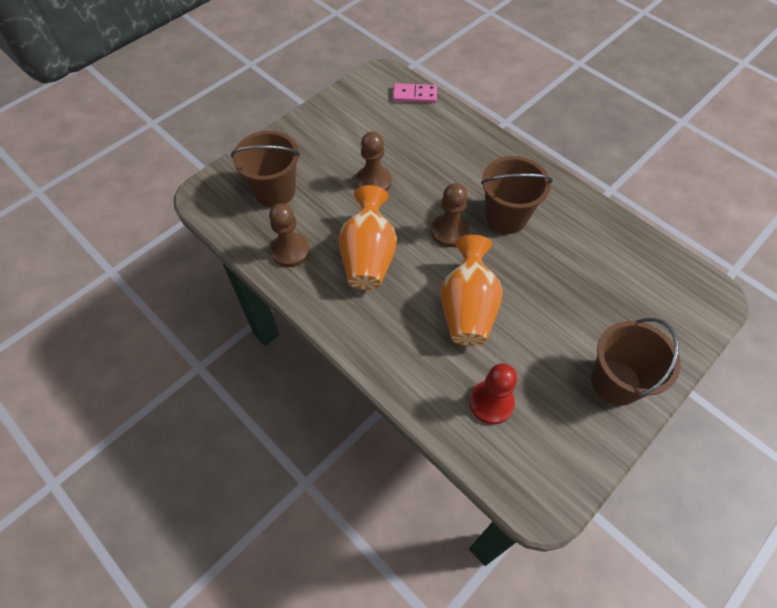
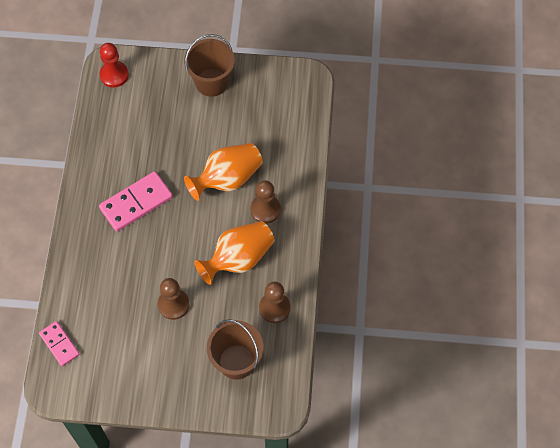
camera: 130 degrees left, 5 degrees up
(449, 232) = (177, 227): brown pawn -> brown pawn (265, 209)
(491, 403) = (276, 130): red pawn -> red pawn (114, 75)
(506, 217) = (136, 203): brown bucket -> pink domino

